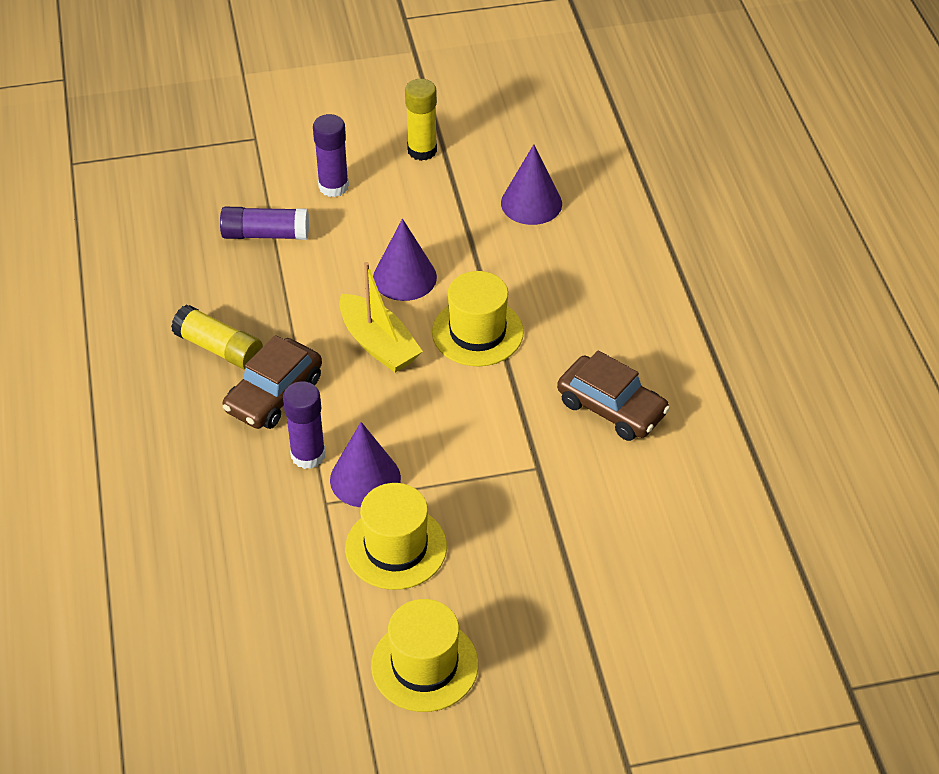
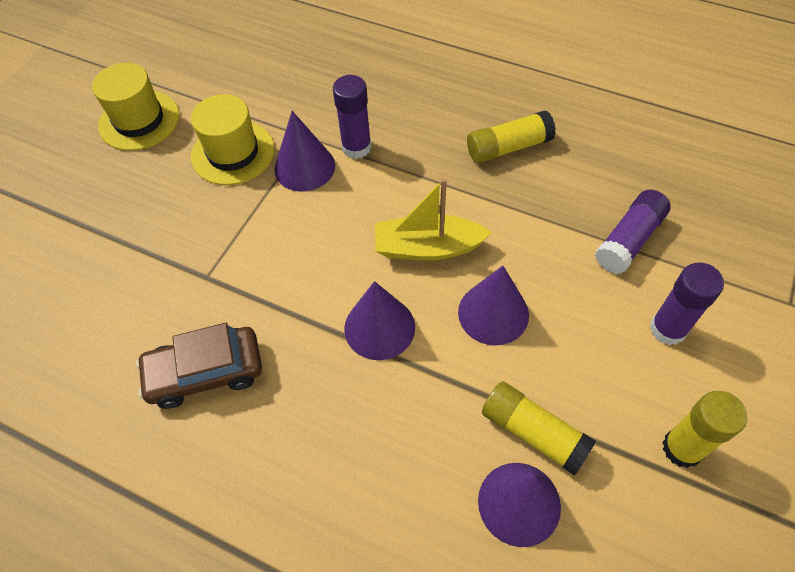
camera: 130 degrees right, 10 degrees up
(274, 394) = (432, 156): brown car -> none
(477, 332) = (379, 327): yellow hat -> purple cone
(478, 217) = (534, 432): none -> yellow glue stick

